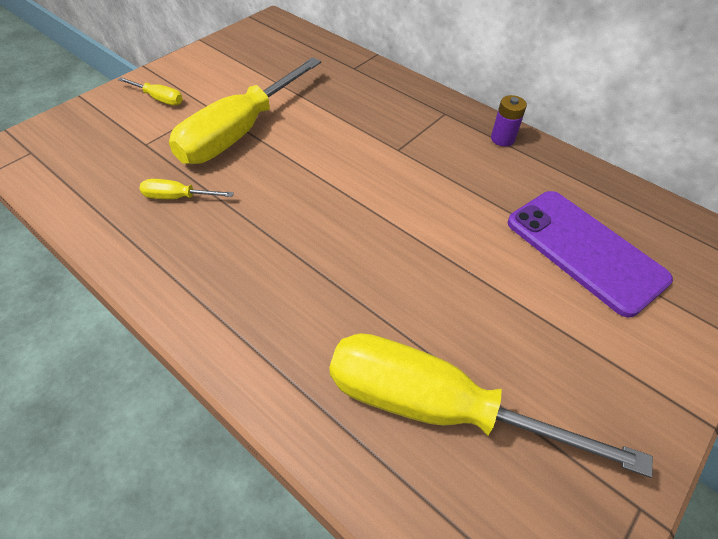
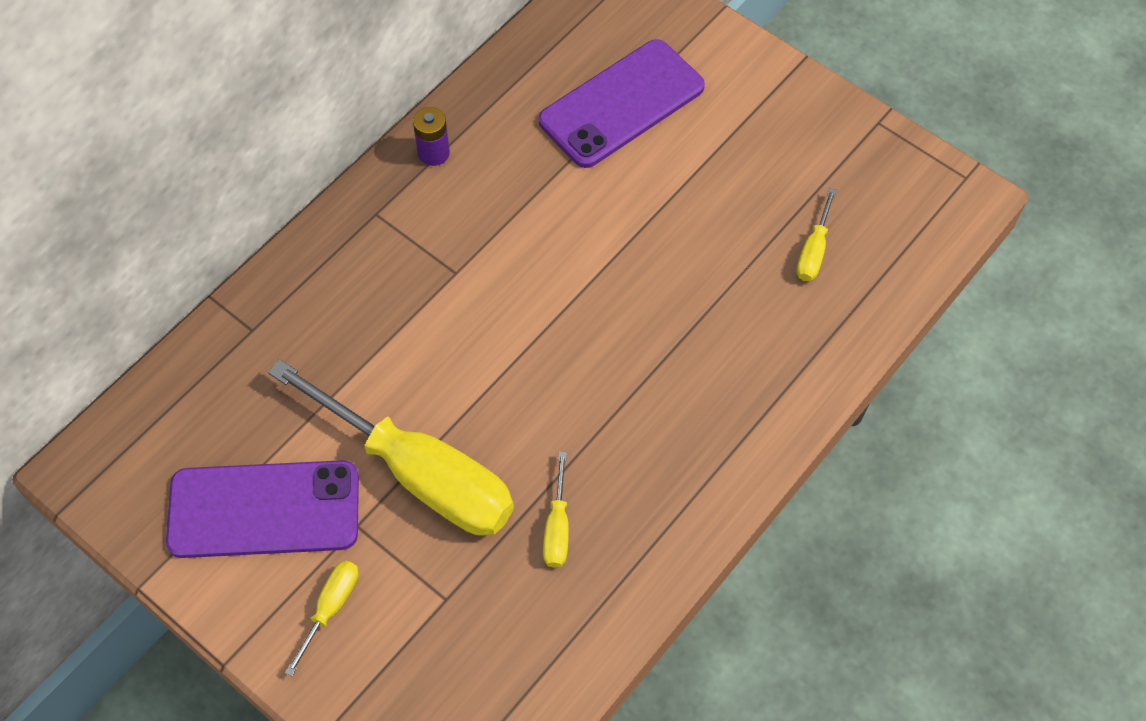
camera: 90 degrees left, 10 degrees up
(231, 75) = (264, 510): none -> purple phone
(435, 406) = (813, 251): yellow screwdriver -> yellow screwdriver, size x0.41

